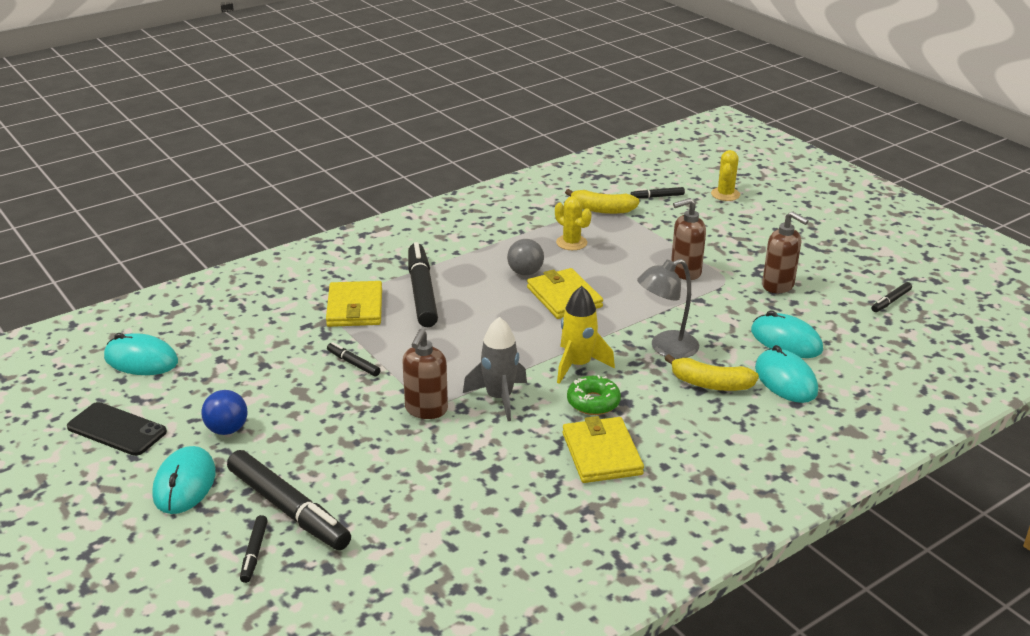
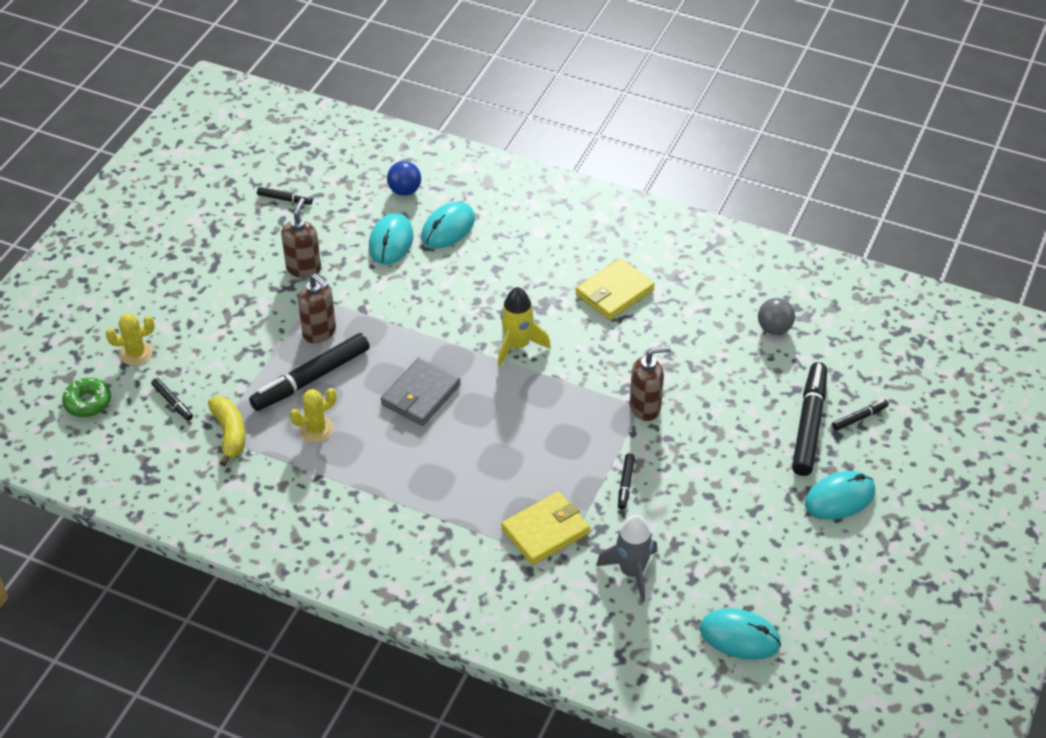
camera: 120 degrees left, 15 degrees up
(117, 429) = (828, 583): black phone -> none
(141, 360) = (739, 636): turquoise mouse -> turquoise mouse turned 60 degrees counterclockwise
(227, 429) = (767, 513): blue ball -> blue ball (404, 191)
(422, 292) = (484, 496): black marker -> black marker (311, 379)
(499, 398) = (596, 372): grey rocket -> grey rocket (632, 572)
(525, 272) = (397, 439): grey ball -> grey ball (774, 328)
(564, 297) = (421, 395): yellow wallet -> grey wallet
(571, 243) = (316, 429): yellow cactus -> yellow cactus turned 45 degrees clockwise
(593, 402) = (559, 319): green donut -> green donut (88, 402)
(666, 348) = (454, 304): grey lamp -> none
(710, 384) = (485, 265): yellow banana -> none

